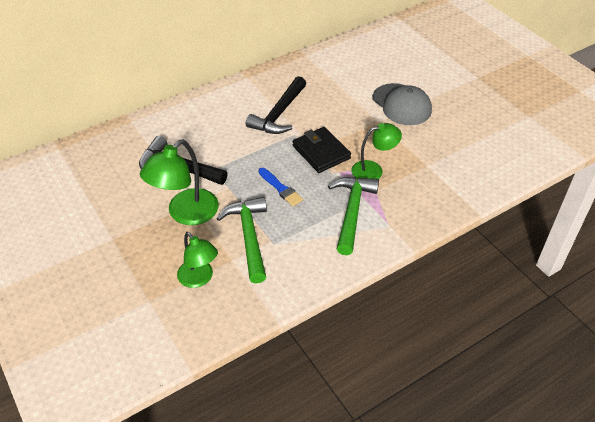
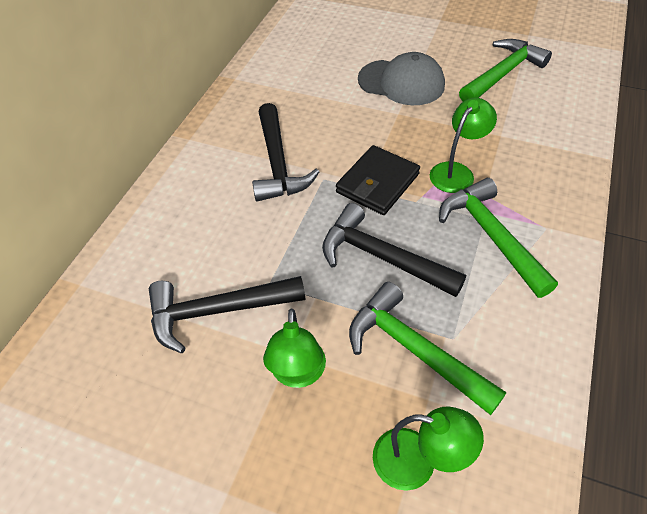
camera: 35 degrees left, 5 degrees up
(186, 214) = (298, 374): green lamp -> green lamp, size x0.66
(281, 188) = (381, 257): blue brush -> black hammer
(321, 152) = (377, 183): black wallet -> black wallet turned 75 degrees counterclockwise
(475, 131) = (502, 73): none -> green hammer

